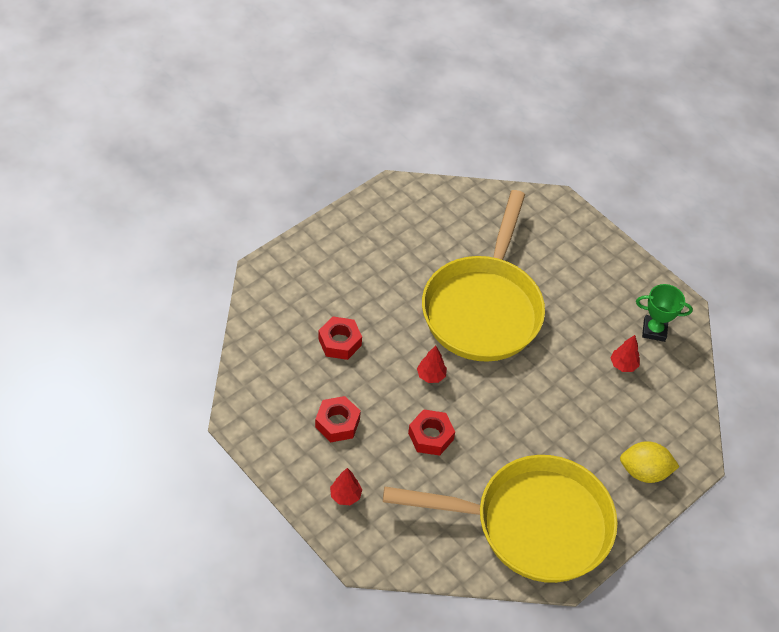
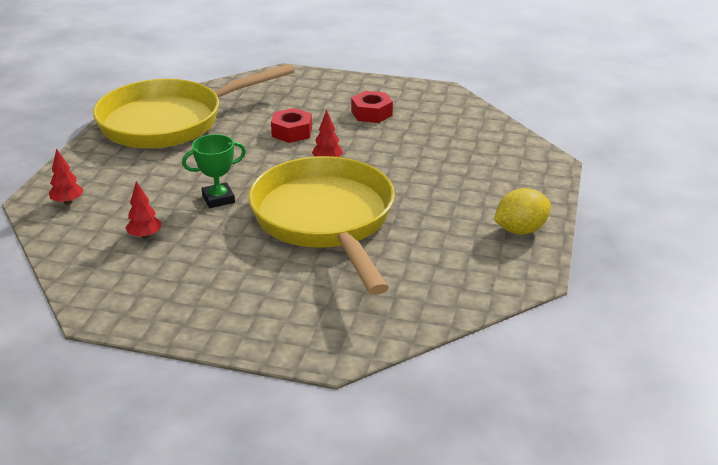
camera: 150 degrees right, 20 degrees down
(340, 342) = (427, 150): red nut -> none
(345, 496) = (324, 89): red tree -> red tree (68, 202)
(644, 472) = (85, 177): yellow lemon -> yellow lemon (520, 230)
(654, 330) = (123, 277): green trophy -> green trophy (218, 199)

